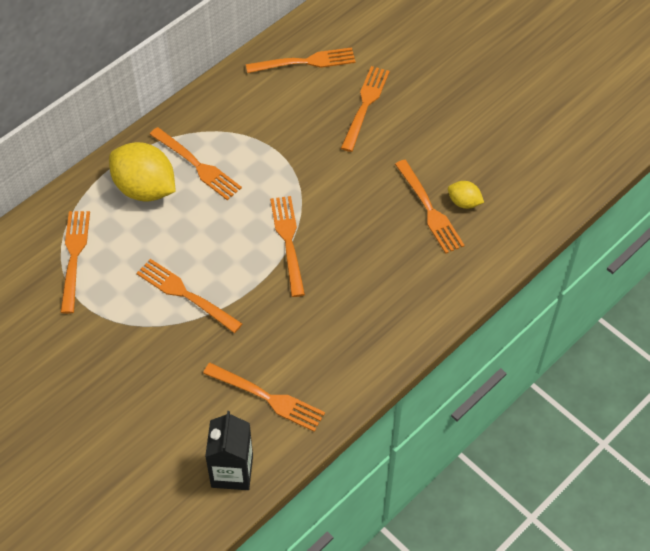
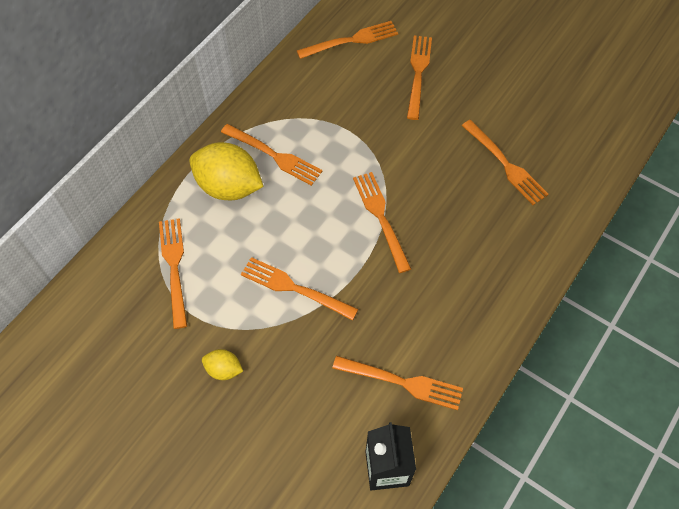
camera: 10 degrees left, 5 degrees up
(464, 202) = (535, 152): yellow lemon -> yellow lemon (224, 369)

